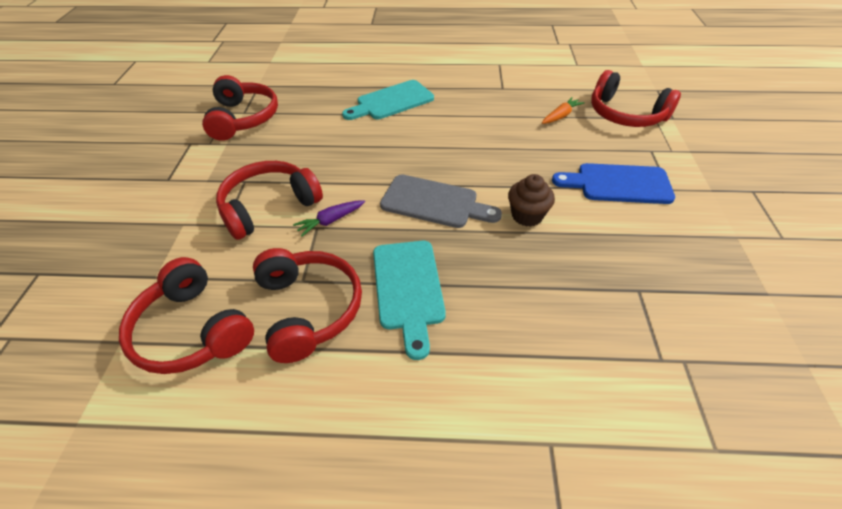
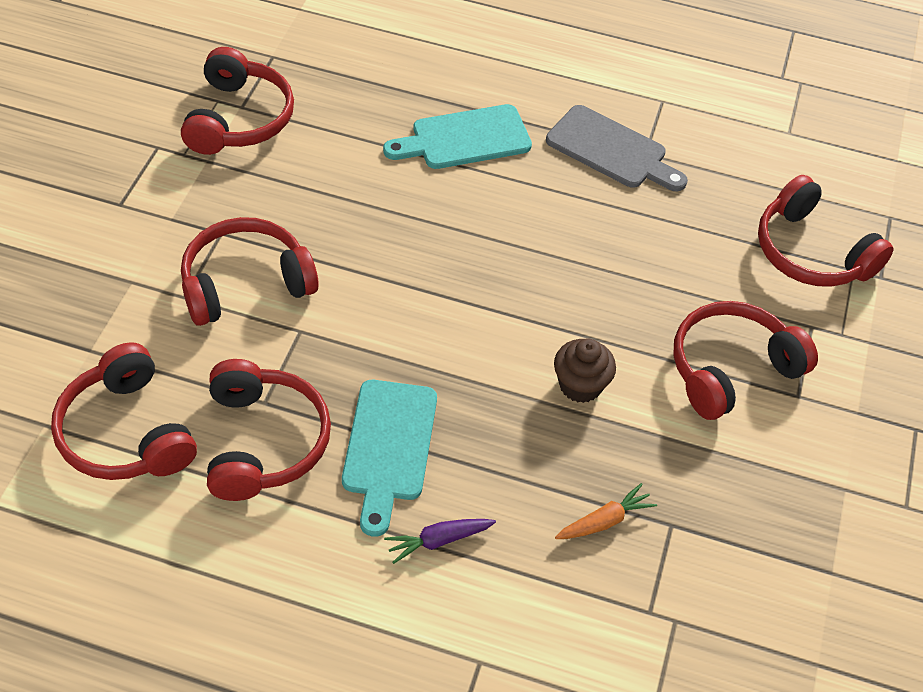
camera: 10 degrees right, 5 degrees up
(330, 221) = (320, 326): purple carrot -> purple carrot (438, 540)
(434, 202) = (464, 333): grey cutting board -> grey cutting board (611, 150)
(561, 116) = (710, 230): orange carrot -> orange carrot (604, 521)
(618, 184) = (731, 369): blue cutting board -> red headphones

